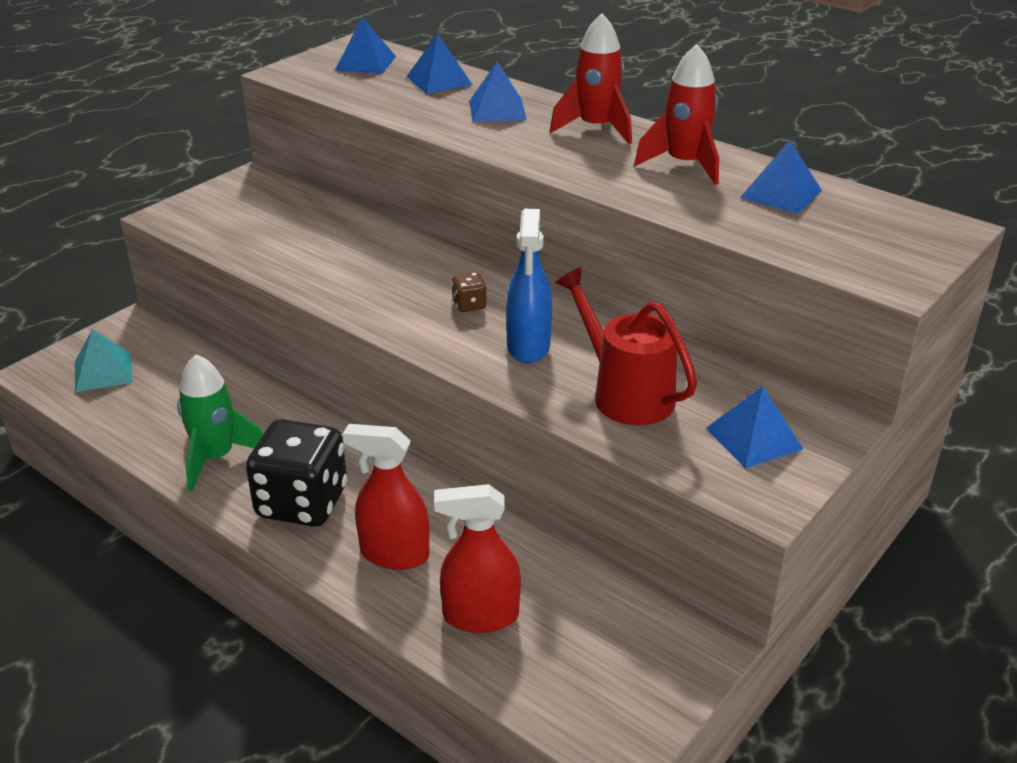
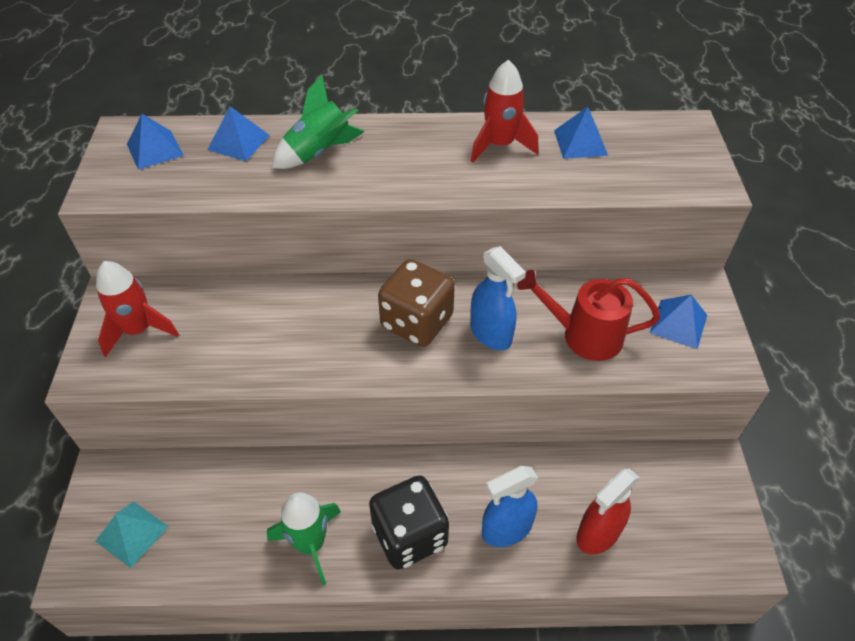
camera: 40 degrees left, 15 degrees up
(394, 554) = (506, 529): red spray bottle -> blue spray bottle
(469, 305) = (416, 322): brown dice -> brown dice, size x2.44
(497, 110) = (319, 153): blue pyramid -> green rocket
(596, 128) = (407, 138): red rocket -> red rocket (139, 330)

